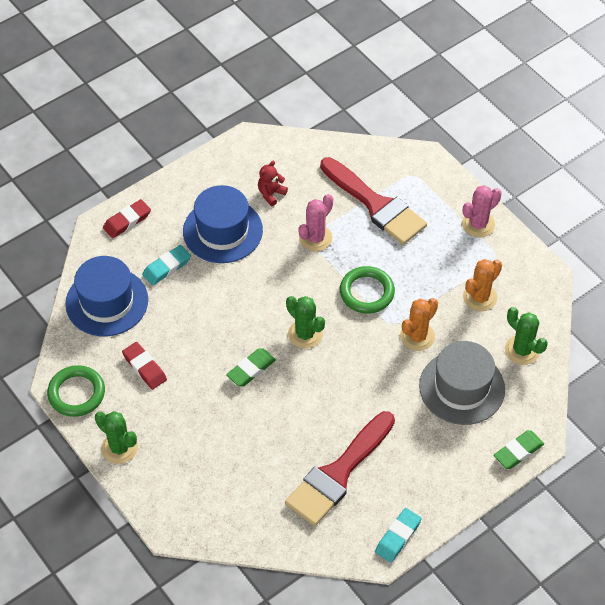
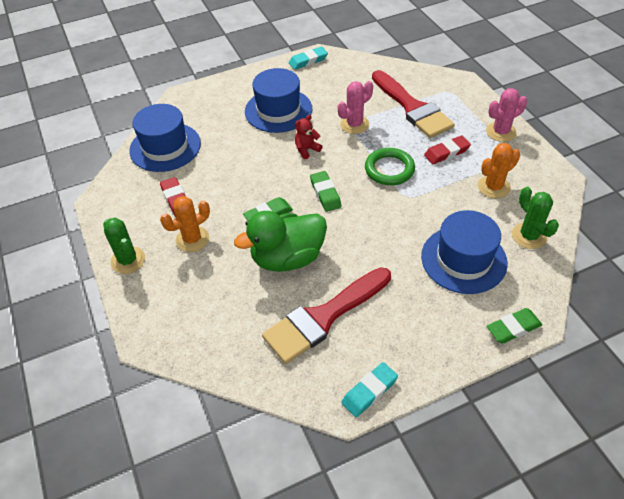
camera: 15 degrees right, 5 degrees down
(76, 393) = (110, 211): green ring -> none
(127, 221) = (204, 95): red eraser -> red eraser (446, 152)
(167, 267) = (223, 129): turquoise eraser -> turquoise eraser (308, 61)
(271, 194) = (326, 90): red teddy bear -> red teddy bear (307, 149)
(285, 416) = (287, 258): none -> green duck
(305, 334) = (325, 194): green cactus -> green eraser
(417, 336) = (428, 210): orange cactus -> orange cactus (192, 239)
(462, 387) = (463, 259): grey hat -> blue hat

